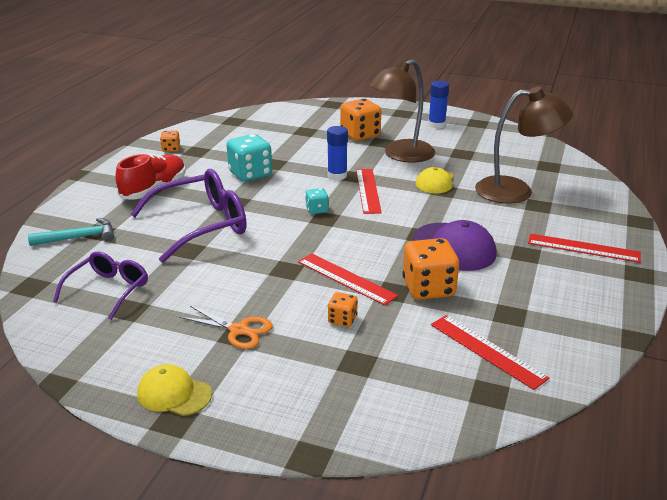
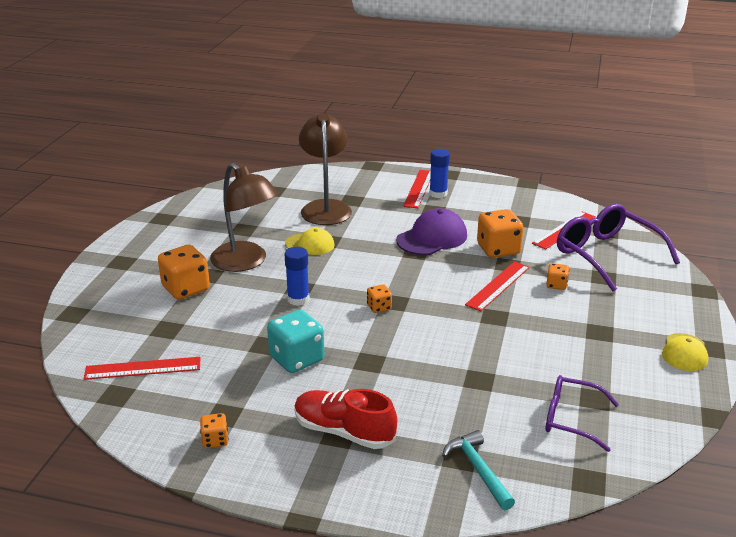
camera: 95 degrees left, 0 degrees up
(202, 225) = (426, 378): purple glasses -> purple glasses (606, 255)
(239, 330) = (594, 332): orange scissors -> none
(317, 210) = (379, 307): turquoise dice -> orange dice
(368, 190) = (332, 280): red ruler -> red ruler (143, 368)
(436, 125) = (164, 241): blue glue stick -> blue glue stick (438, 194)

